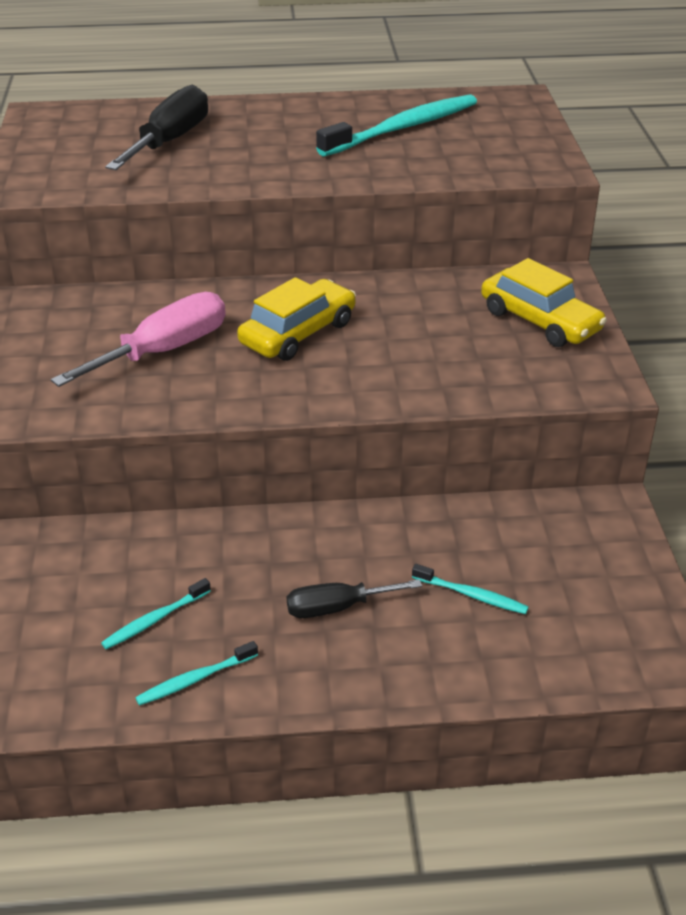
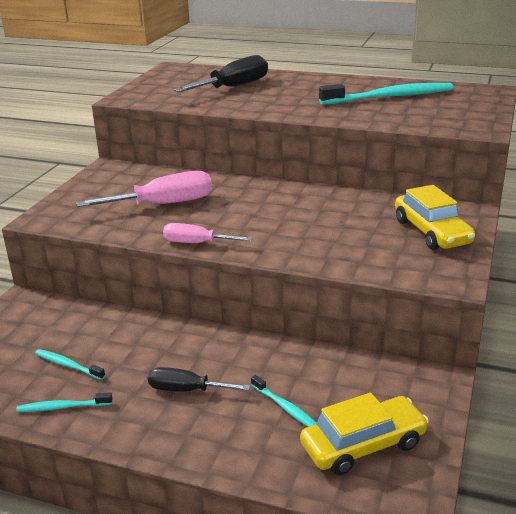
camera: 25 degrees right, 10 degrees down
(154, 620) = (68, 365): turquoise toothbrush -> turquoise toothbrush turned 45 degrees clockwise
(261, 404) = (197, 243): none -> pink screwdriver
(298, 333) = (255, 209): yellow car -> yellow car (363, 445)

